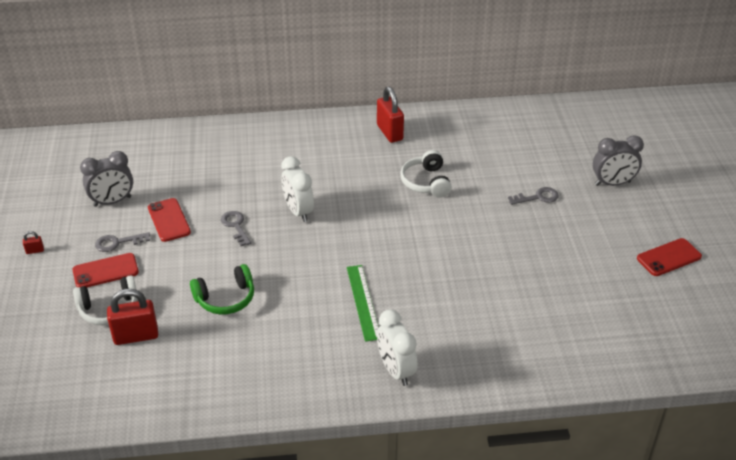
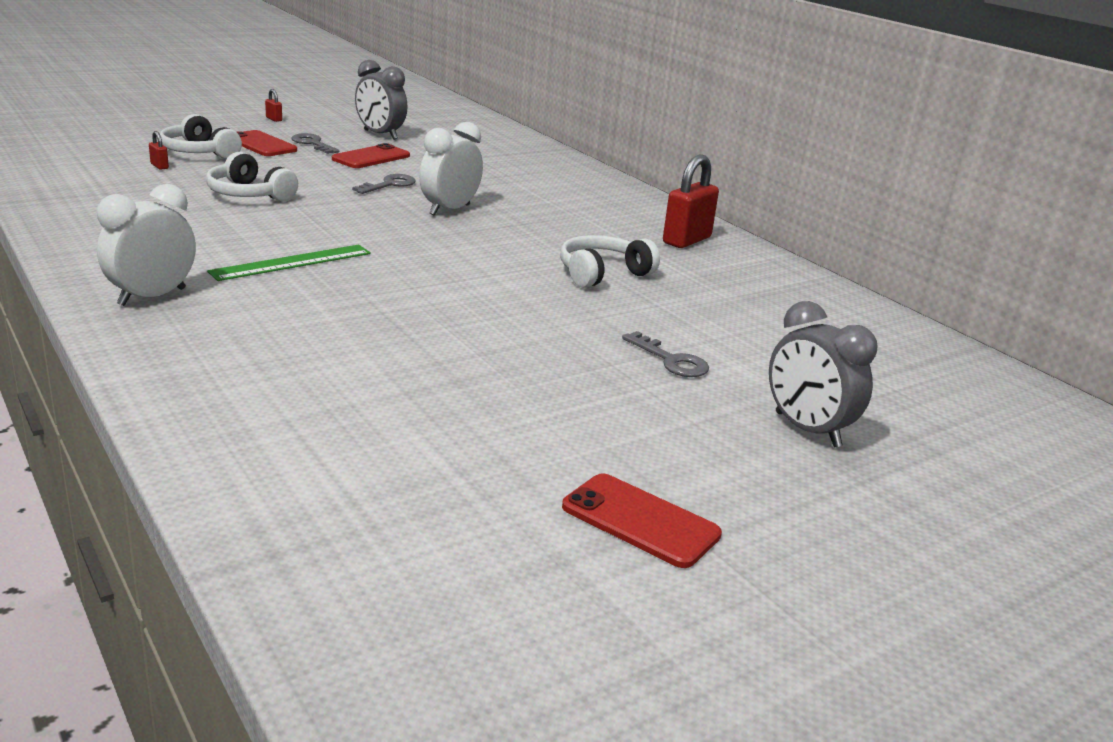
camera: 60 degrees right, 15 degrees down
(136, 336) = (159, 166): red padlock -> red padlock, size x0.43
(225, 298) = (249, 194): green headphones -> white headphones

